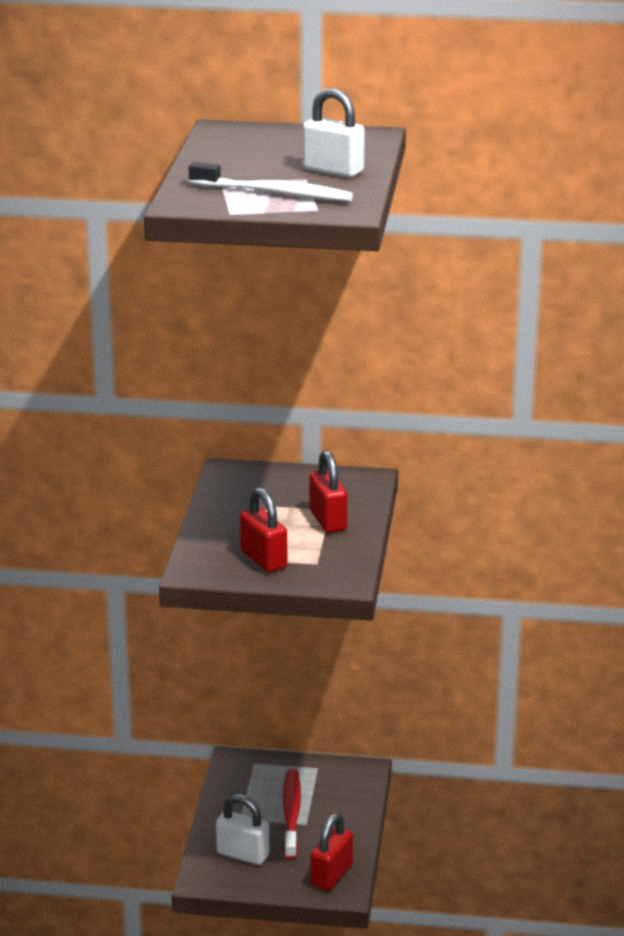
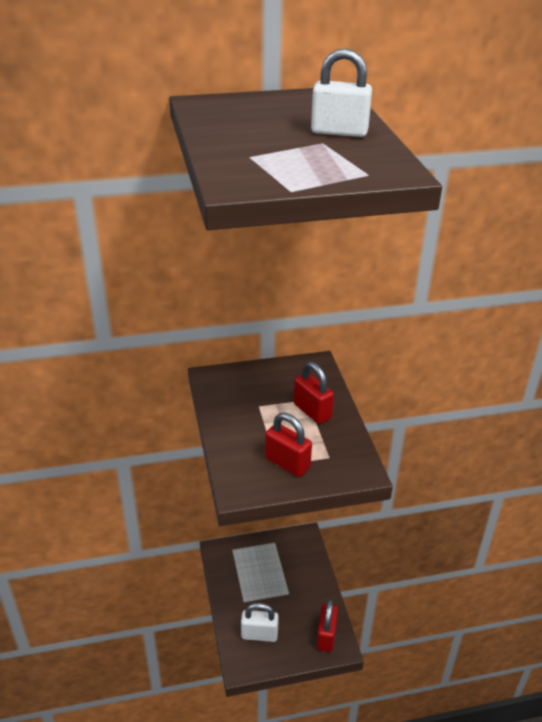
camera: 20 degrees left, 10 degrees up
(274, 193) = (311, 162): white toothbrush -> none
(291, 814) = (276, 588): red toothbrush -> none

